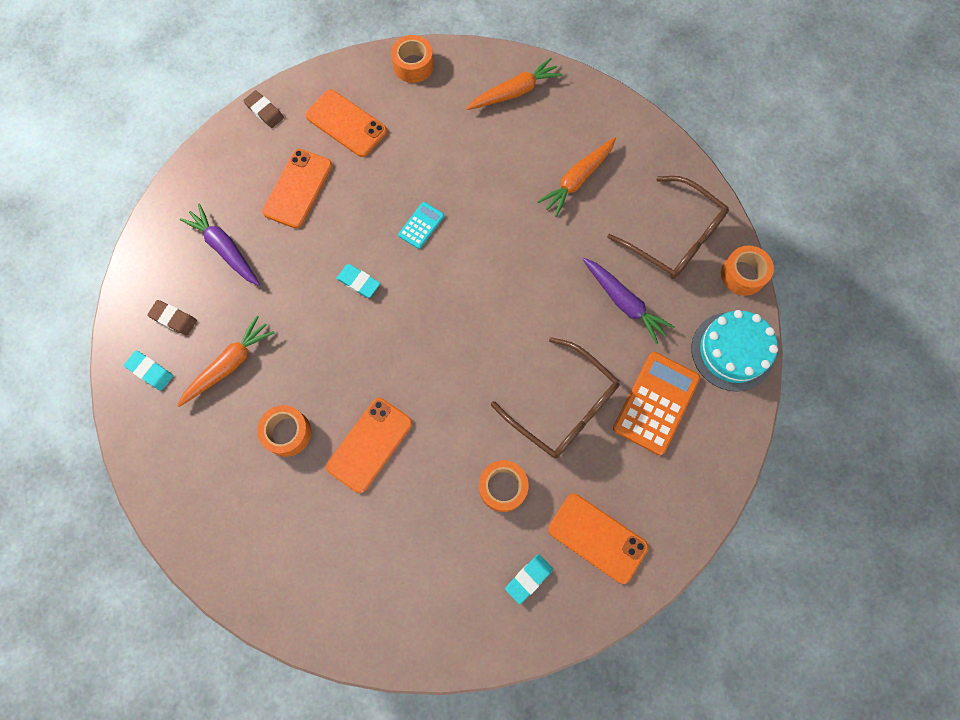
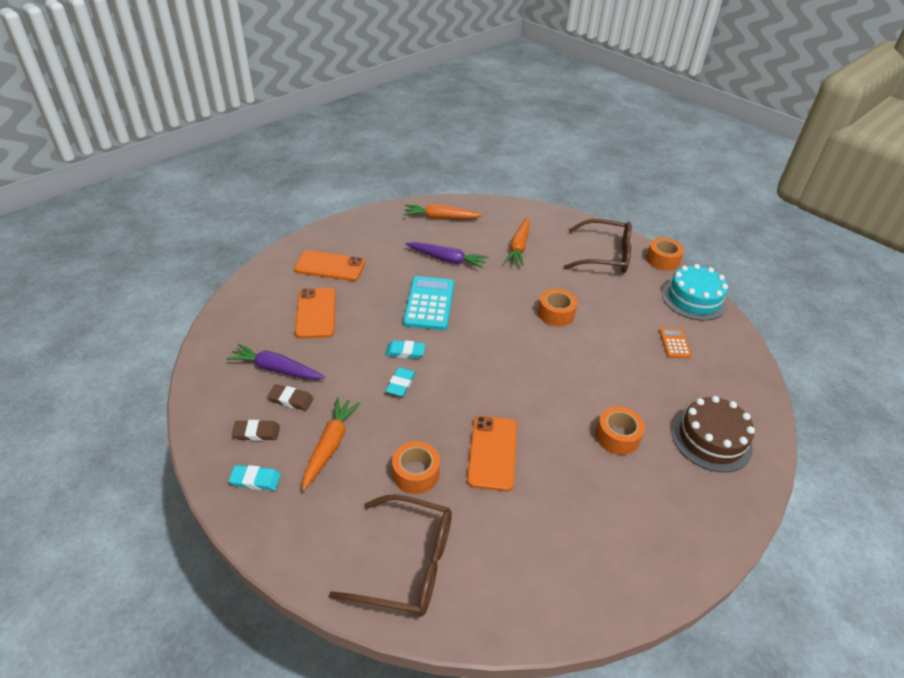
camera: 30 degrees left, 30 degrees down
(264, 111) = (258, 278): brown eraser -> brown eraser (291, 400)
(413, 65) = (359, 224): orange tape -> orange tape (556, 314)
(421, 225) = (429, 303): turquoise calculator -> turquoise calculator, size x1.91
(514, 92) = (441, 218): orange carrot -> orange carrot turned 120 degrees counterclockwise
(528, 578) = (689, 489): turquoise eraser -> turquoise eraser (401, 384)
(563, 407) = (617, 369): brown glasses -> brown glasses (408, 564)
(597, 538) = (711, 439): orange phone -> brown cake
(624, 302) = (604, 298): purple carrot -> purple carrot (447, 259)
(655, 403) = (674, 343): orange calculator -> orange calculator, size x0.52

